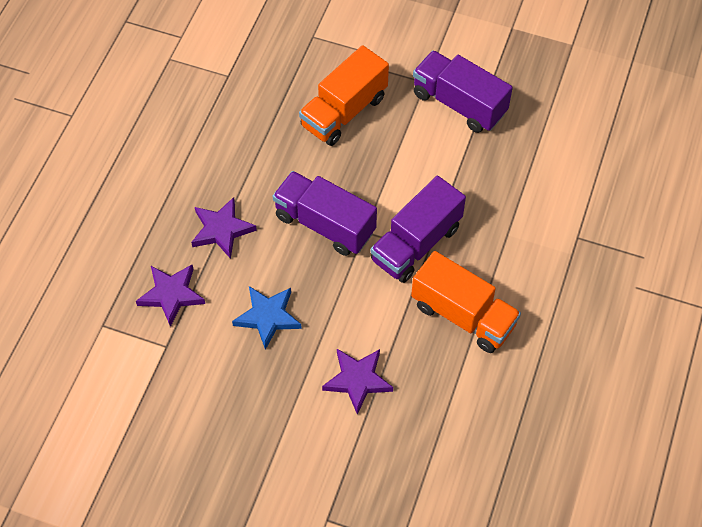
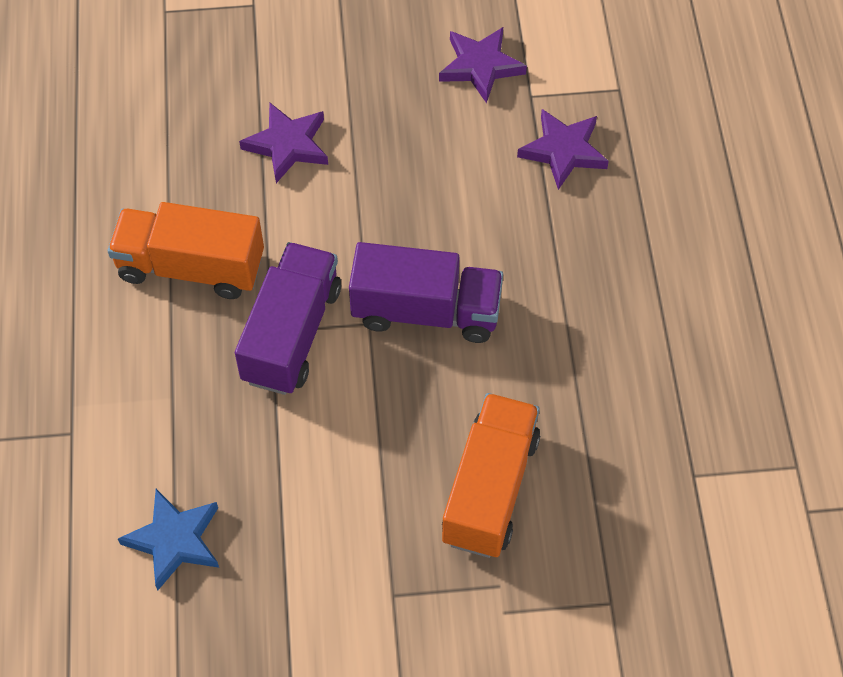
camera: 155 degrees right, 0 degrees up
(221, 230) = (554, 250): purple star -> purple star (480, 66)
(268, 317) = (432, 171): blue star -> blue star (174, 540)
(459, 103) = (324, 578): purple truck -> none

